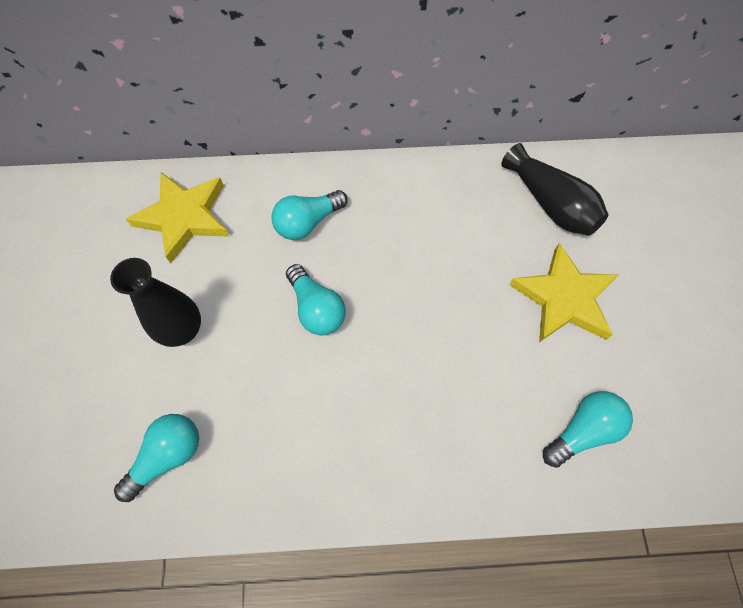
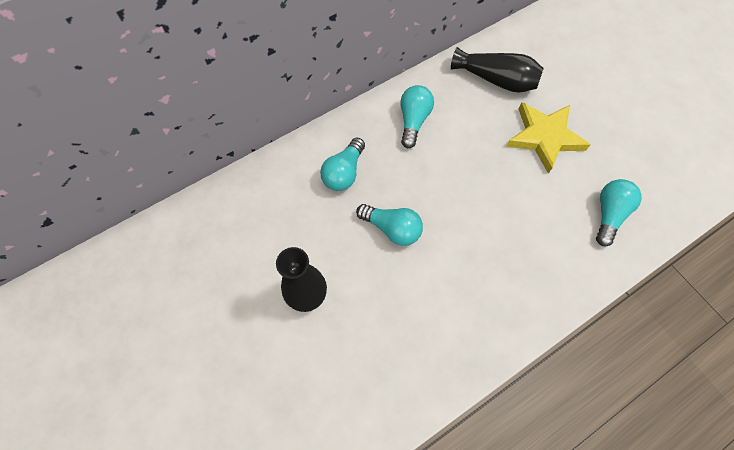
camera: 30 degrees left, 0 degrees up
(167, 456) = (360, 387): turquoise light bulb -> turquoise light bulb (413, 121)
(184, 217) = (249, 215): yellow star -> none

